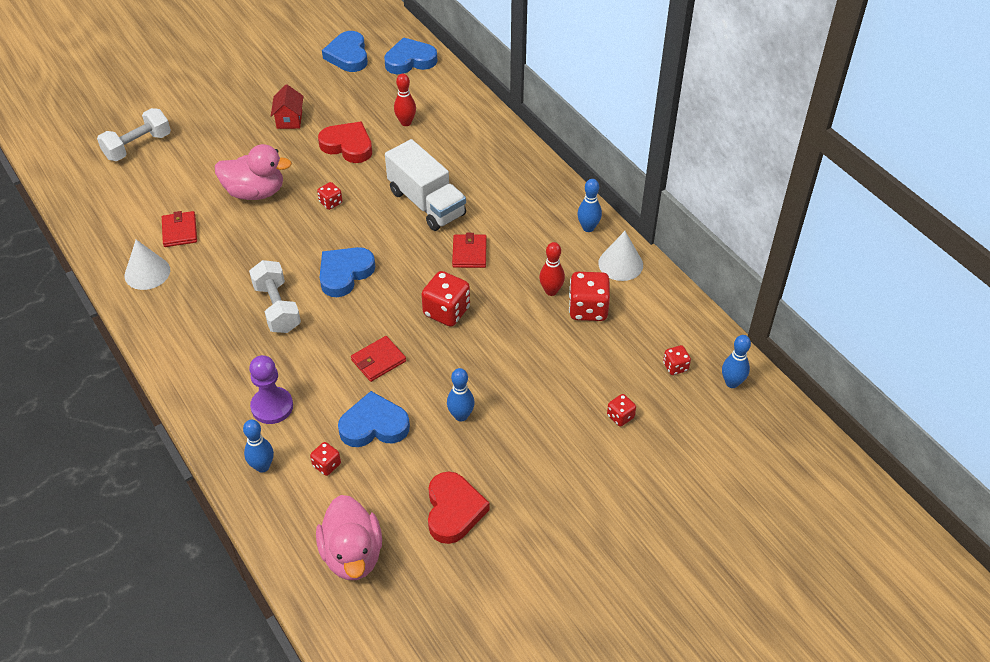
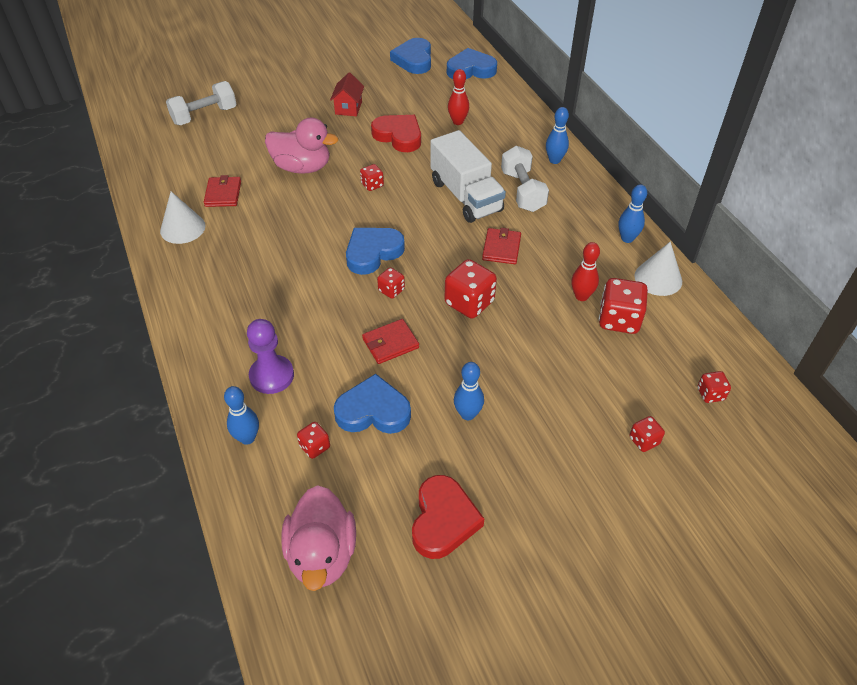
camera: 10 degrees right, 0 degrees up
(277, 308) = (299, 277): white dumbbell -> white dumbbell (522, 191)
(370, 309) = (391, 290): none -> red dice
(732, 383) = (774, 421): blue bowling pin -> blue bowling pin (554, 160)

